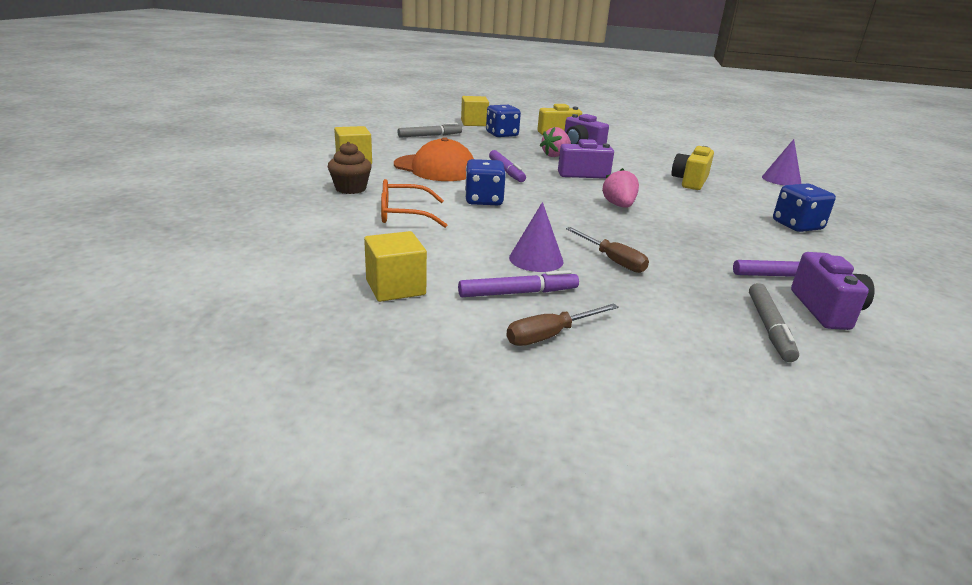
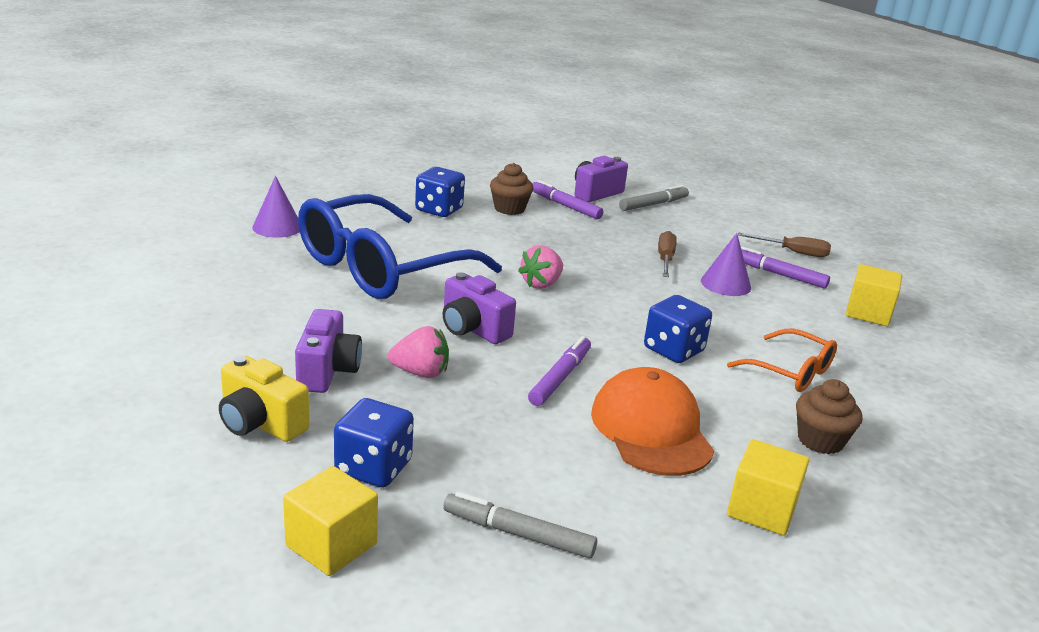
camera: 135 degrees left, 0 degrees up
(690, 182) = (381, 267): yellow camera -> blue glasses
(788, 250) = (509, 209): none -> brown cupcake

